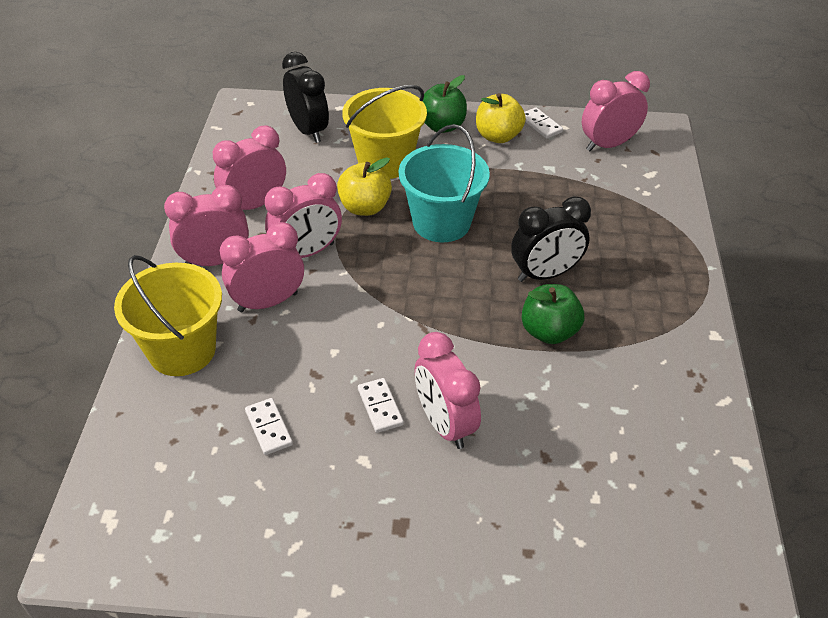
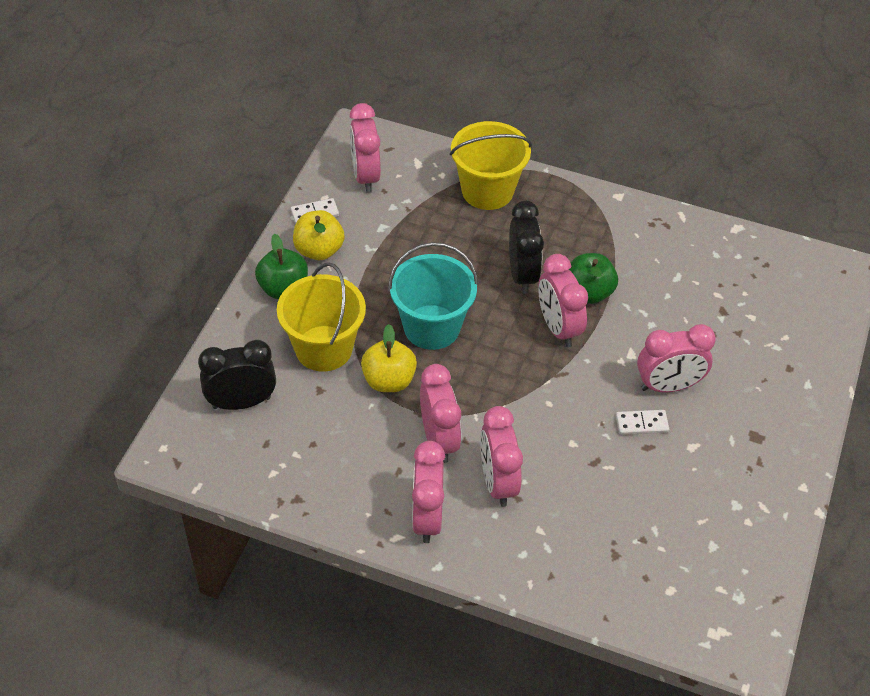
camera: 75 degrees left, 5 degrees up
(182, 350) = (541, 559): yellow bucket -> yellow bucket (487, 191)
(255, 204) = (350, 471): pink clock -> pink clock (558, 328)
(268, 428) = (647, 505): white domino -> none

